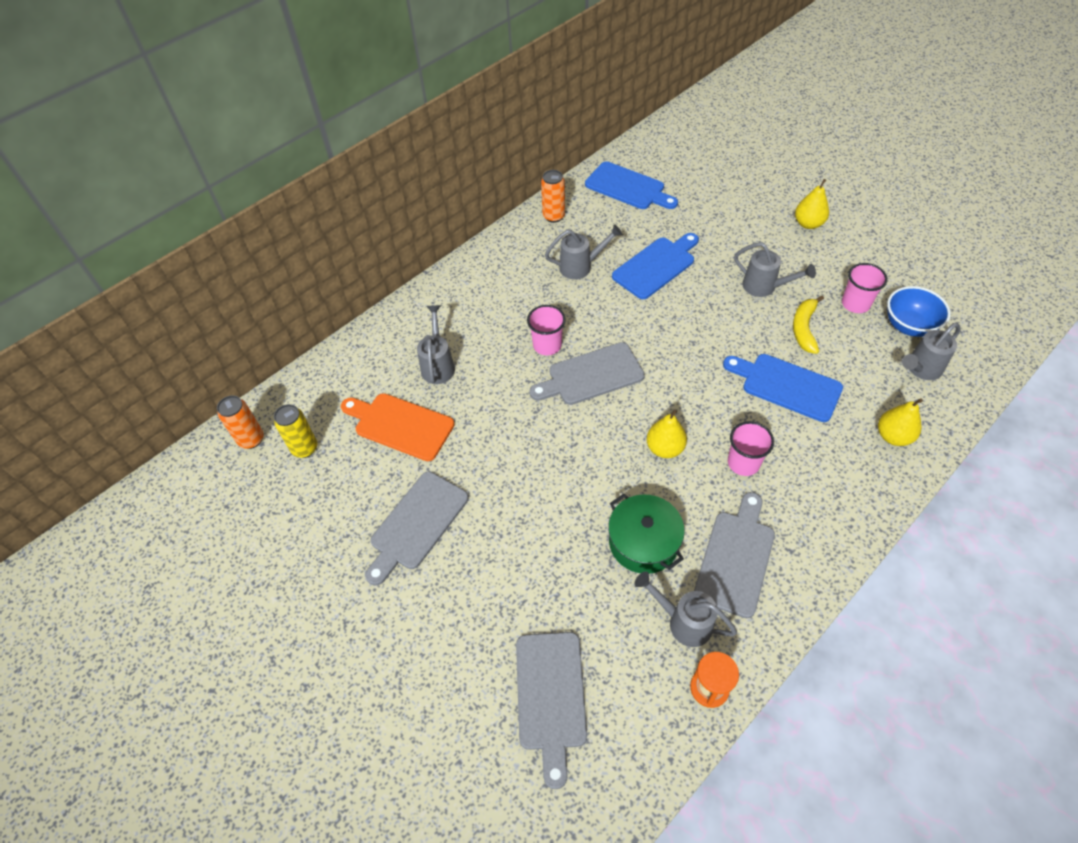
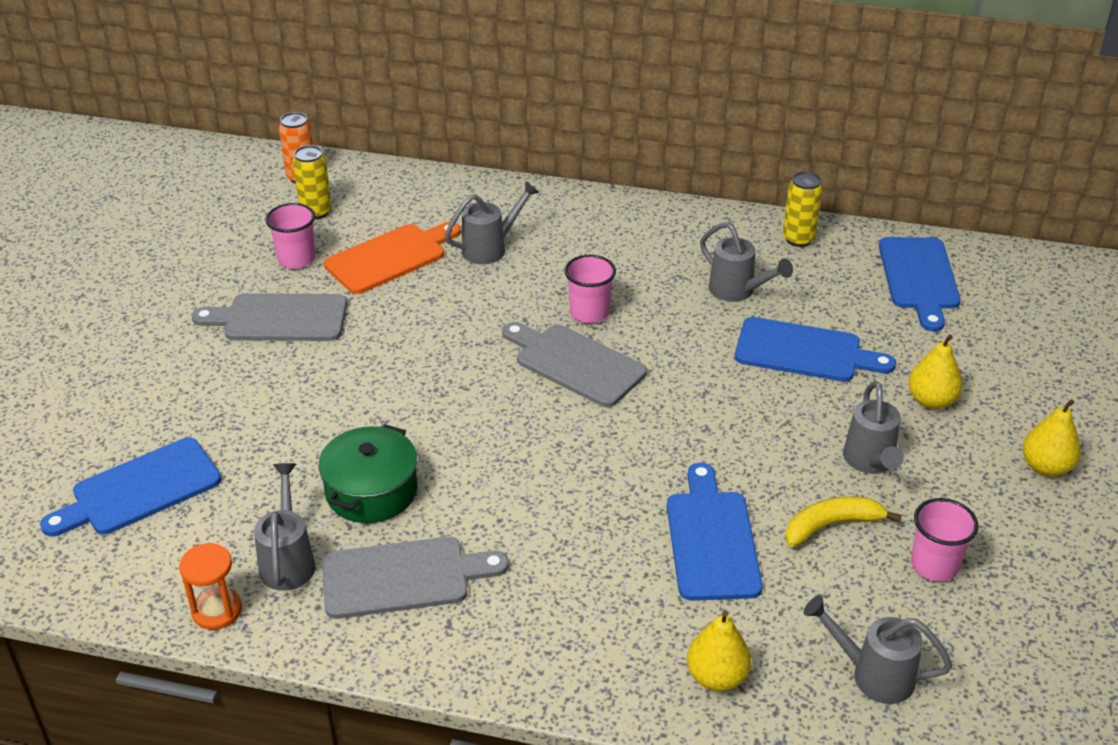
camera: 55 degrees right, 15 degrees down
(400, 425) = (390, 257): orange cutting board -> orange cutting board turned 60 degrees clockwise
(551, 696) = (140, 490): grey cutting board -> blue cutting board
(553, 216) = (798, 239): orange can -> yellow can
(665, 448) = (517, 462): yellow pear -> yellow pear (931, 401)
(743, 463) = (550, 538): pink cup -> pink cup (296, 259)
(908, 326) = (949, 638): blue bowl -> none

